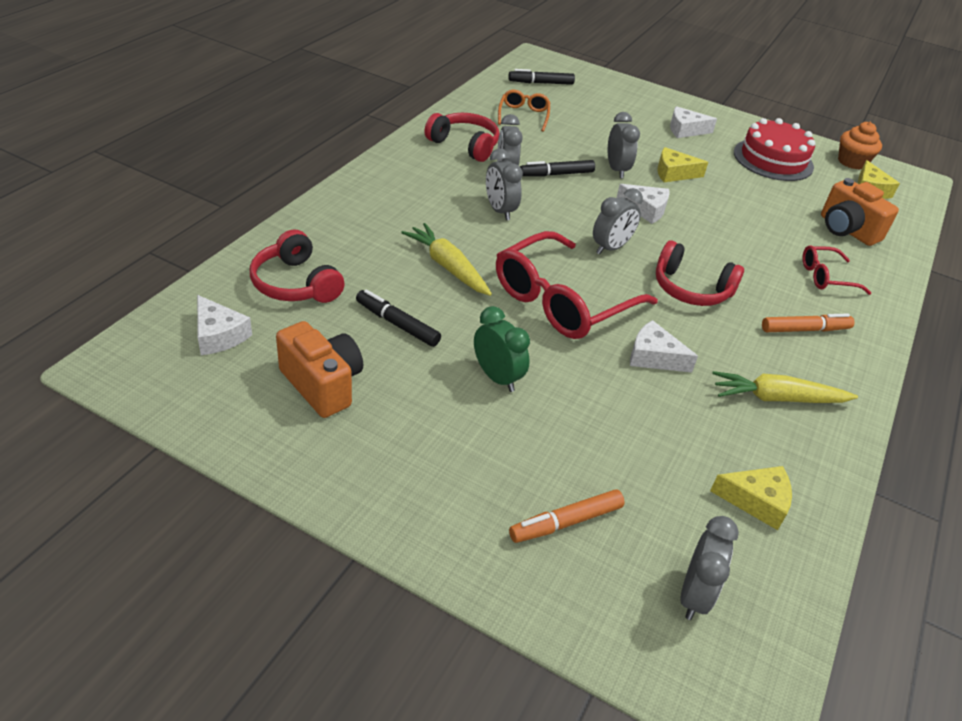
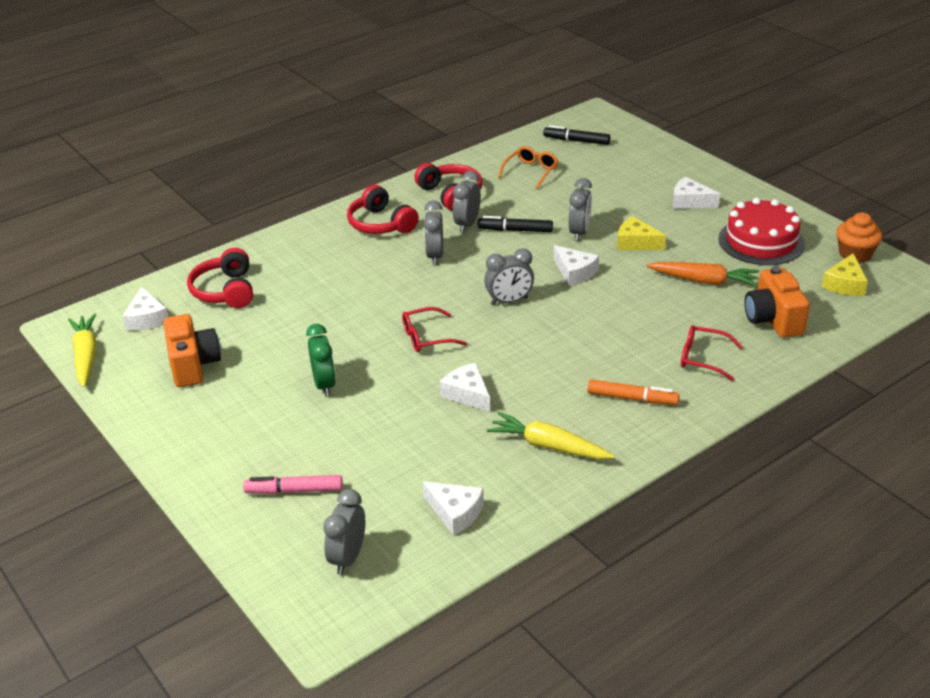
camera: 30 degrees right, 5 degrees down
(397, 324) = (279, 333): black marker -> none
(448, 267) = (352, 296): yellow carrot -> yellow carrot (86, 356)
(562, 301) = (426, 337): red glasses -> red glasses, size x0.50
(566, 522) = (294, 490): orange marker -> pink marker
(691, 289) = (553, 347): red headphones -> red headphones (381, 224)
(694, 595) = (348, 558): grey clock -> grey clock turned 150 degrees clockwise
(756, 501) = (455, 512): yellow cheese -> white cheese
(761, 202) = (704, 281): none -> orange carrot

